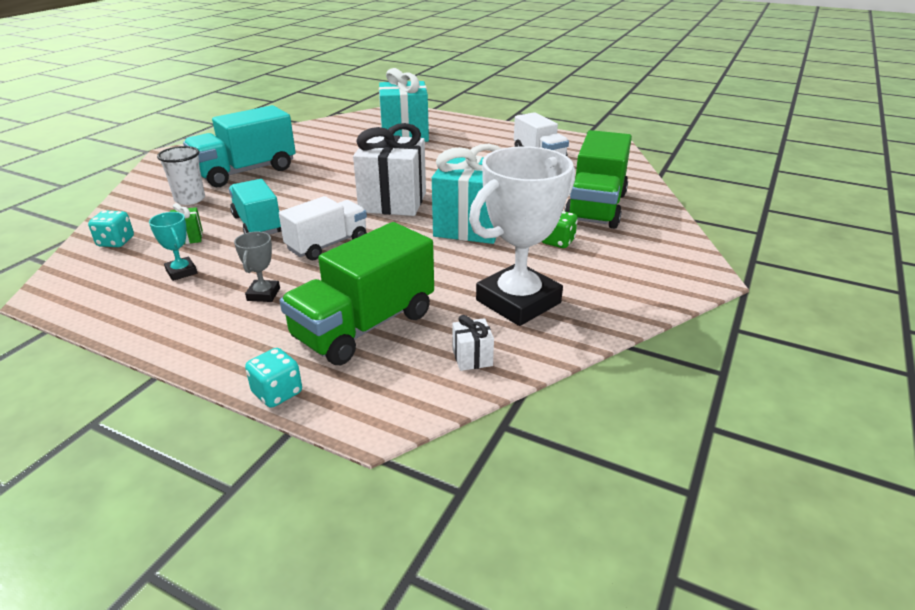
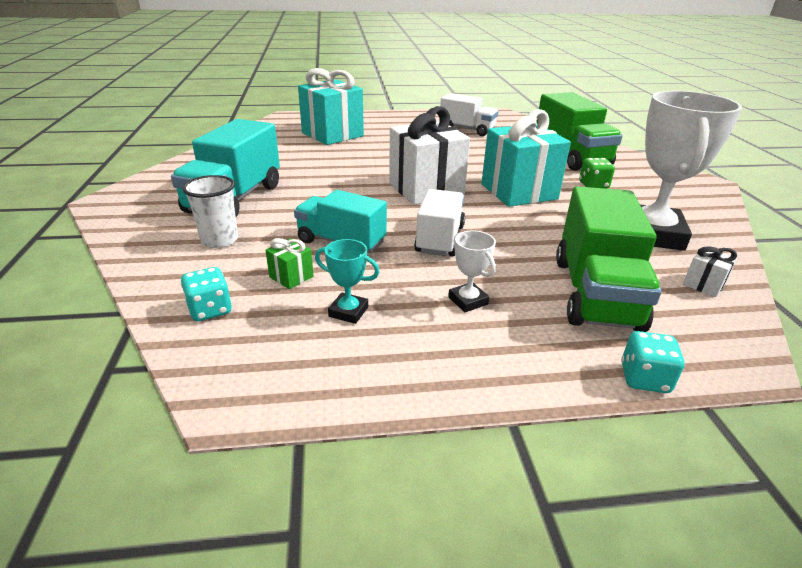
camera: 35 degrees left, 0 degrees up
(263, 294) = (468, 301): grey trophy -> white trophy

